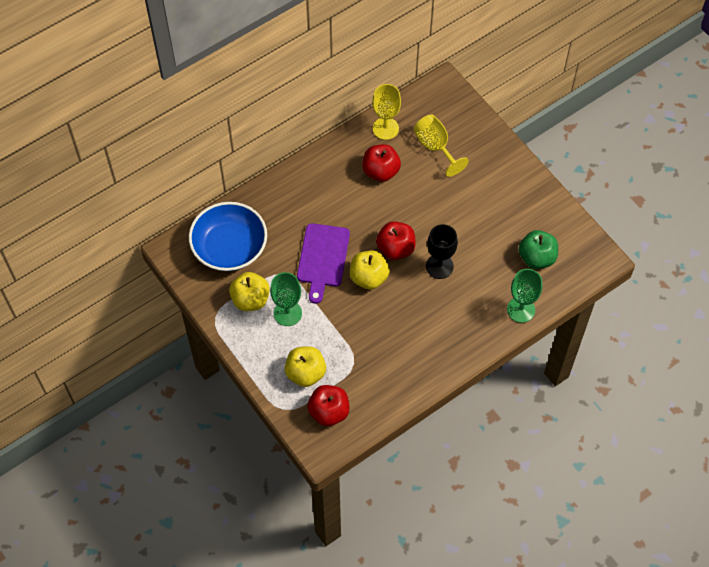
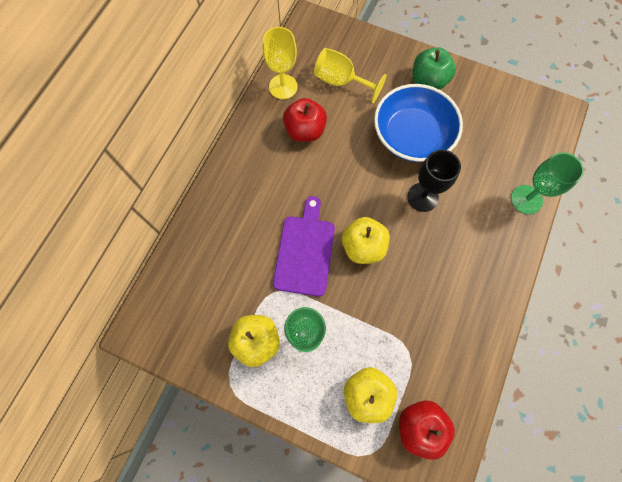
camera: 30 degrees left, 10 degrees up
(229, 247) = (199, 293): blue bowl -> blue bowl (412, 136)
(323, 258) = (304, 251): purple cutting board -> purple cutting board turned 150 degrees counterclockwise
(395, 248) = (369, 201): red apple -> none
(536, 257) = (503, 140): green apple -> green apple (428, 81)

